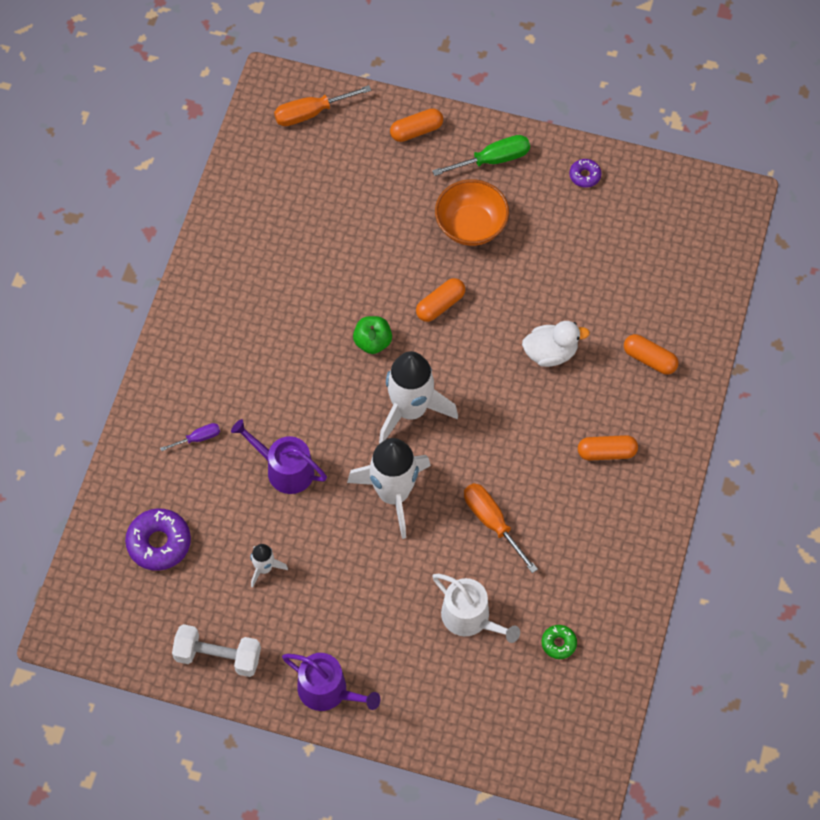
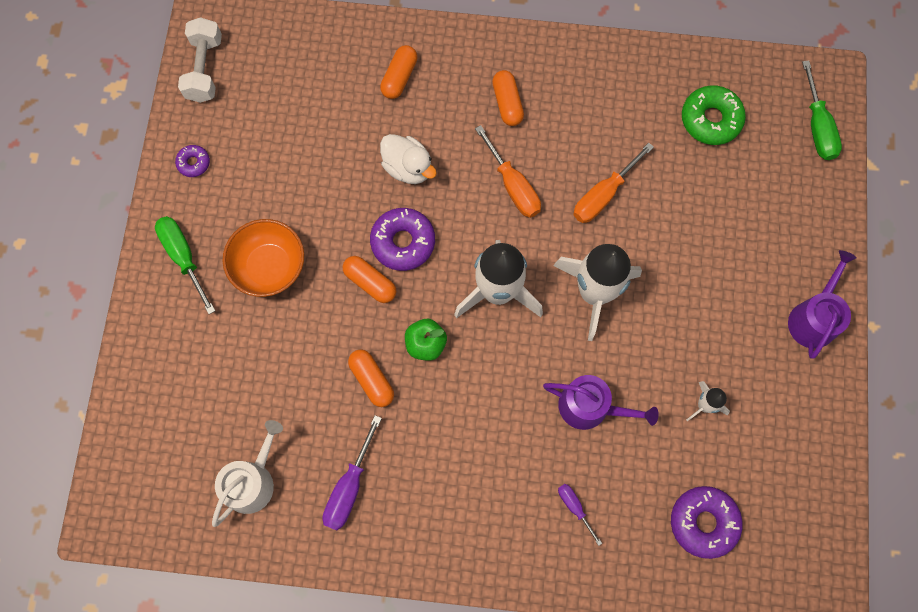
camera: 100 degrees left, 10 degrees up
(218, 656) = (809, 432): white dumbbell -> white dumbbell (204, 69)
(258, 264) = (349, 487): none -> purple screwdriver
(284, 469) = (590, 407): purple watering can -> purple watering can turned 90 degrees counterclockwise
(311, 113) = (140, 466): orange screwdriver -> orange screwdriver (513, 185)
(416, 131) = (154, 344): orange capsule -> orange capsule (372, 380)
(470, 618) = (706, 200): white watering can -> white watering can (252, 481)
(475, 337) = (403, 242): none -> purple donut
(534, 750) = (817, 126): none -> green screwdriver
(550, 353) = (408, 168): white duck -> white duck turned 150 degrees clockwise
(558, 643) = (710, 119): green donut -> green donut, size x1.87

